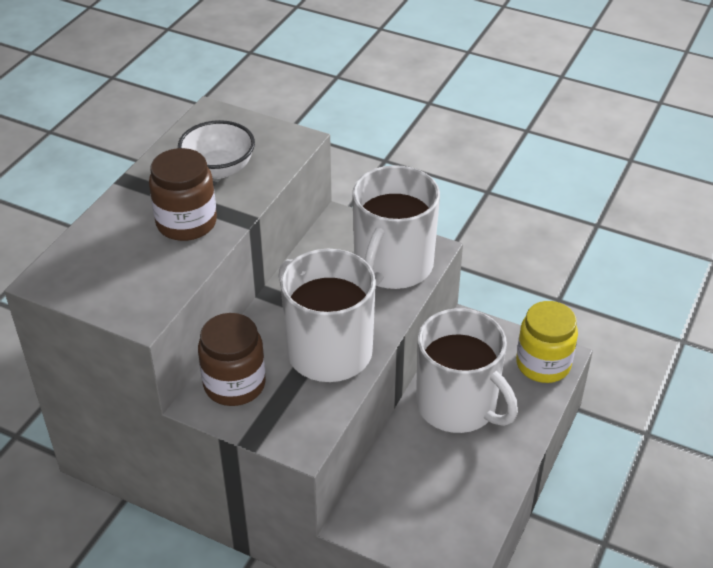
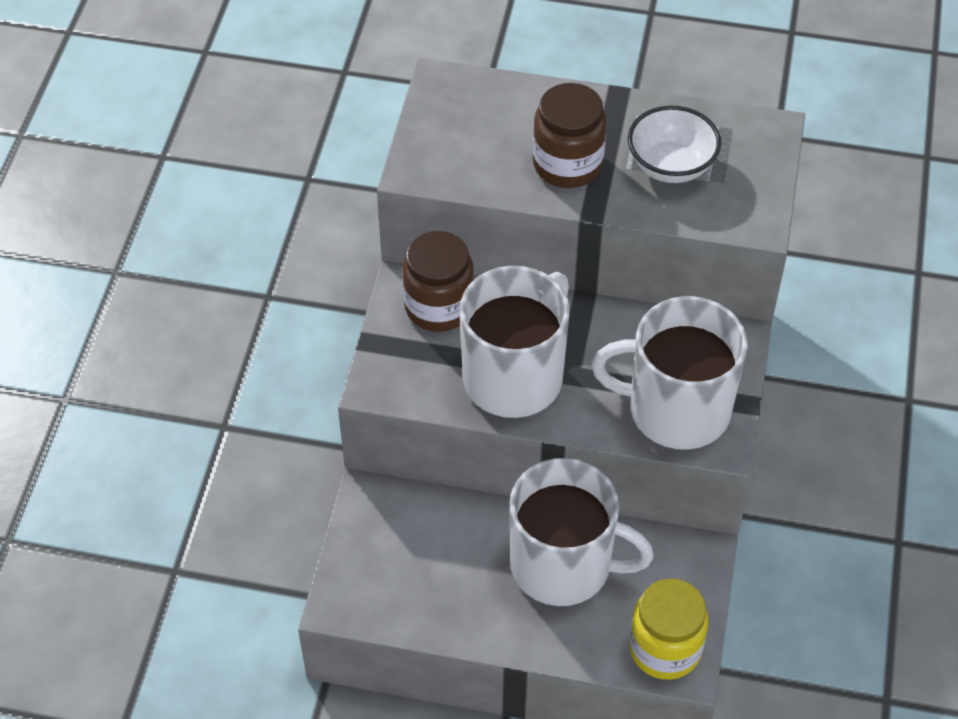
camera: 75 degrees right, 10 degrees up
(458, 405) = (564, 565): white mug -> white mug turned 105 degrees counterclockwise

